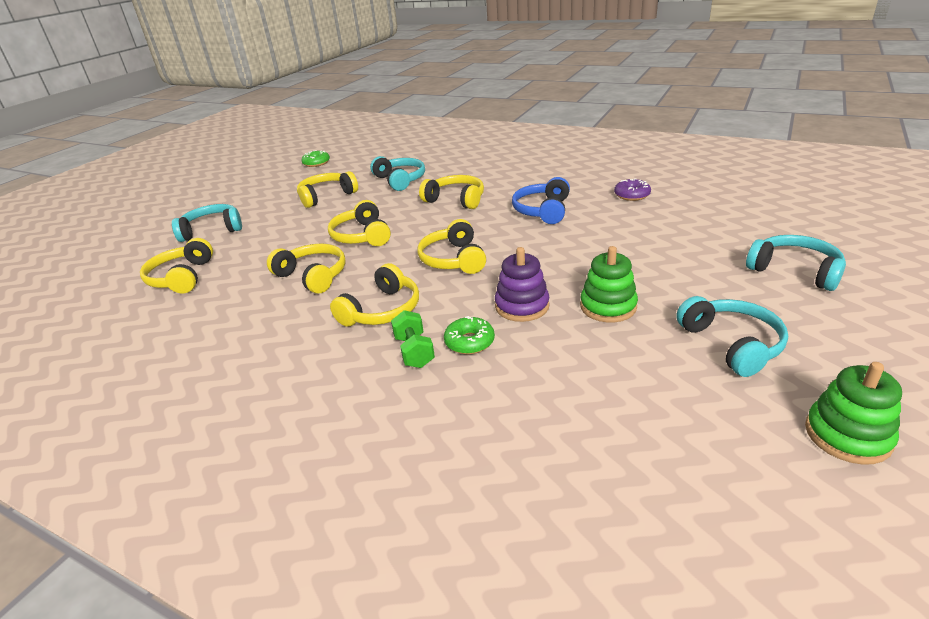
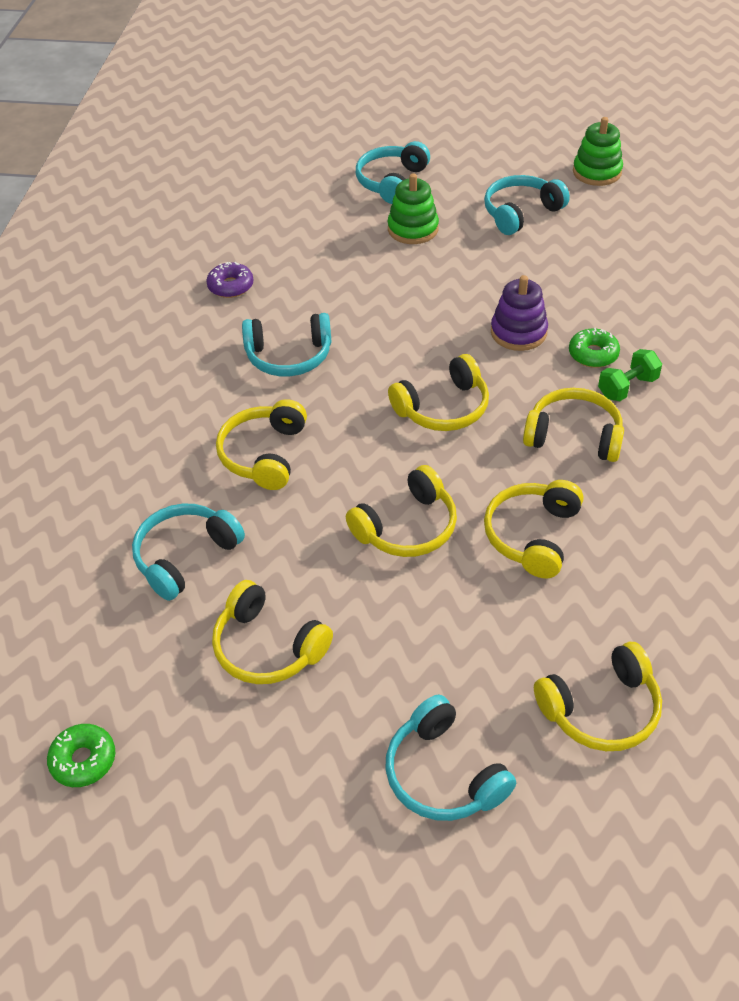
camera: 110 degrees left, 15 degrees up
(543, 210) = (289, 356): blue headphones -> turquoise headphones
(608, 307) = (495, 278): green stacking toy -> green stacking toy (413, 229)

